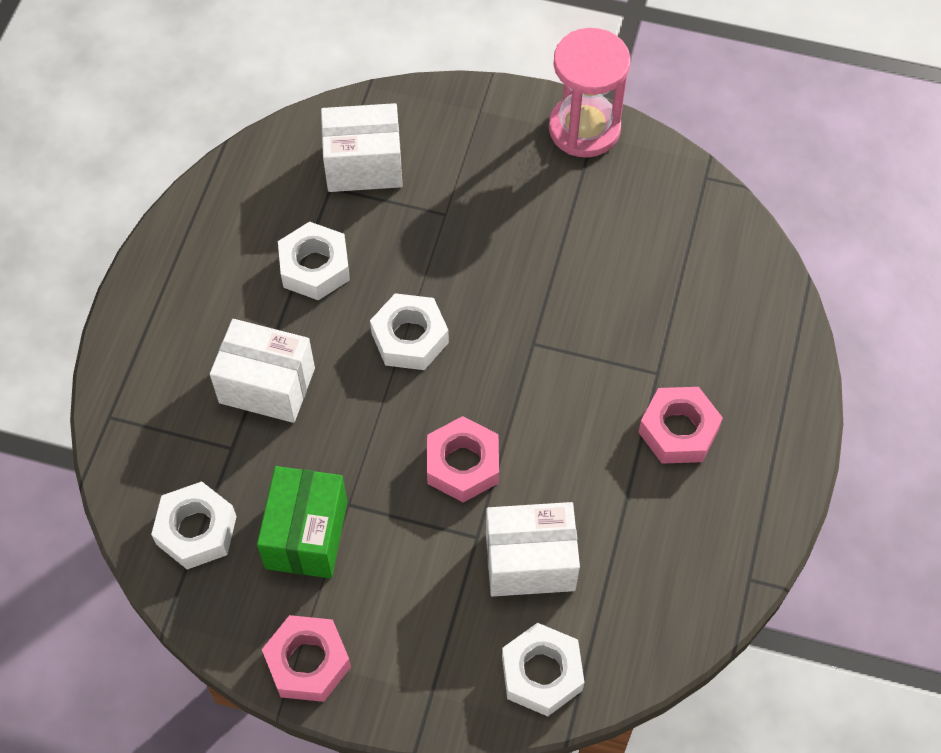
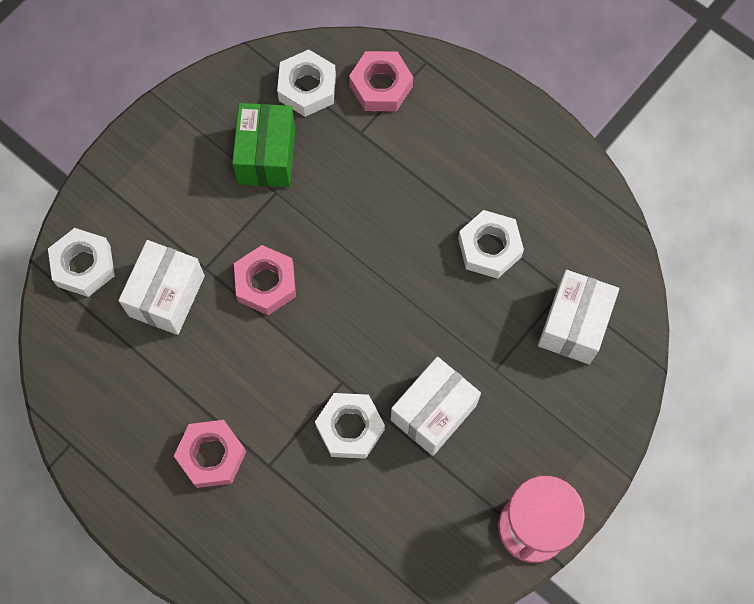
camera: 115 degrees right, 10 degrees up
(267, 385) = (400, 174): white box -> white box (433, 412)
(306, 535) = (266, 156): green box -> green box turned 60 degrees clockwise
(308, 662) = (174, 122): pink nut -> pink nut (381, 86)
(410, 338) = (391, 292): white nut -> white nut (350, 428)

